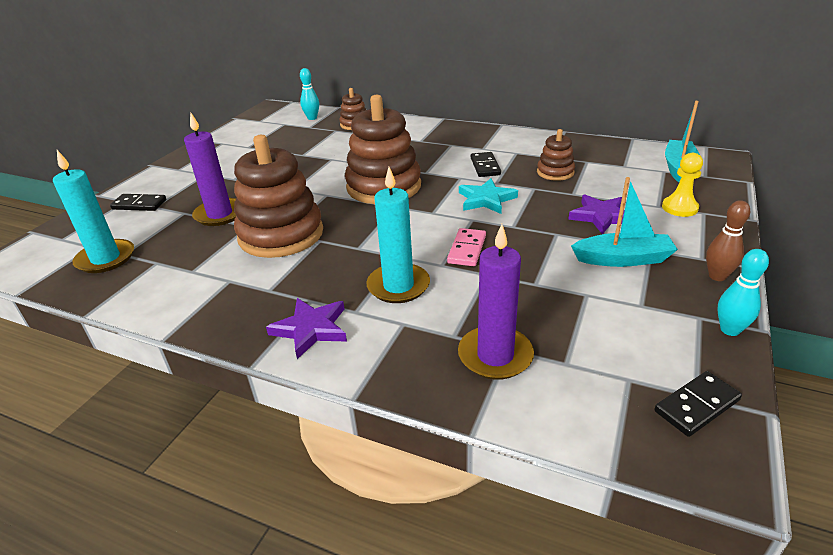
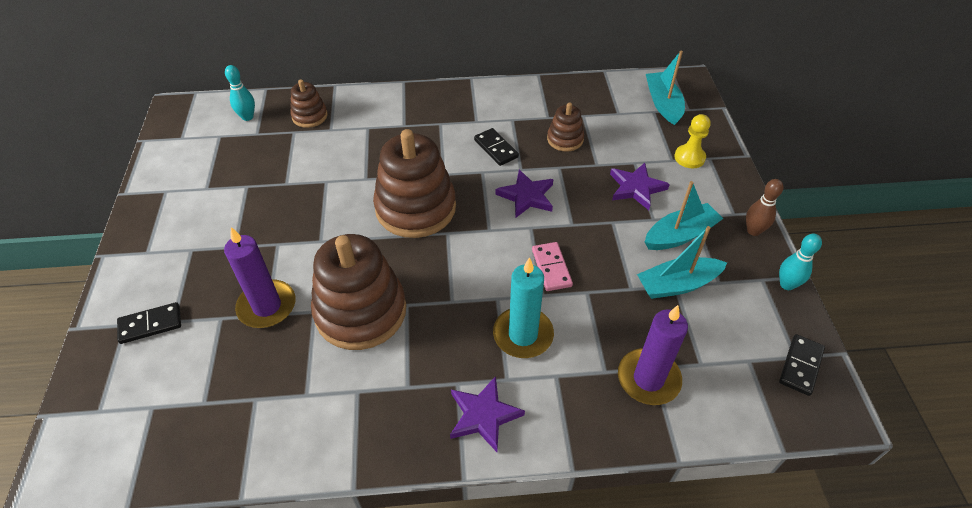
camera: 30 degrees left, 15 degrees up
(106, 259) = (188, 417): turquoise candle -> none
(486, 199) = (526, 196): turquoise star -> purple star
(589, 294) = (677, 285): none -> turquoise boat

